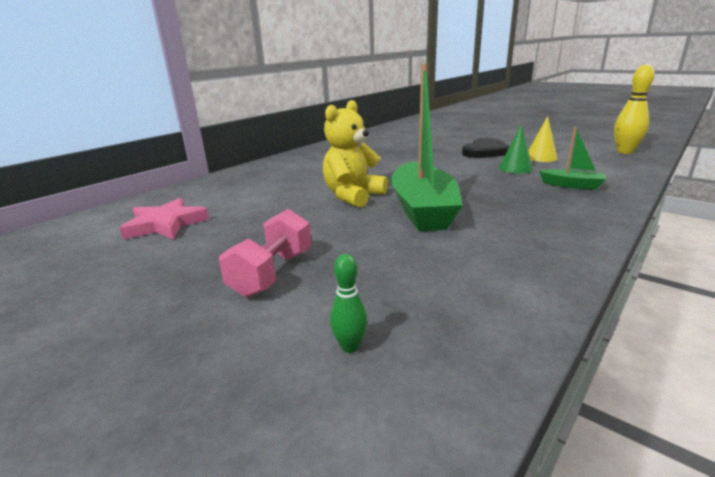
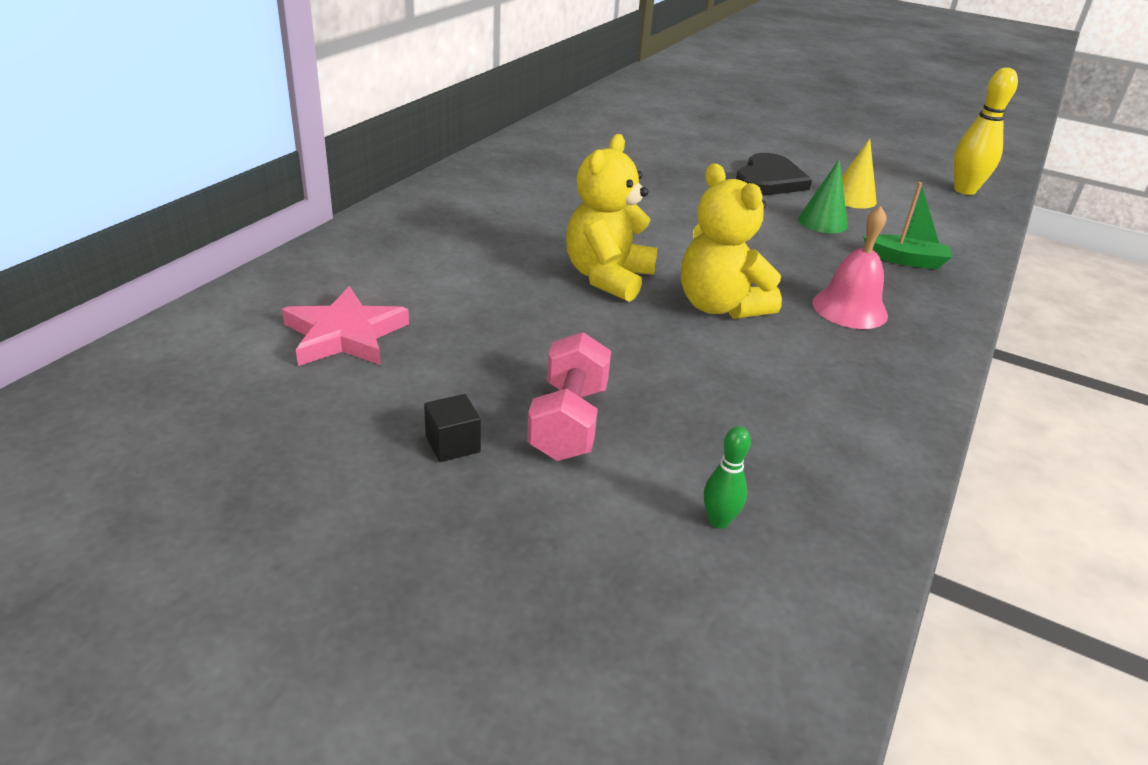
camera: 15 degrees left, 10 degrees up
(180, 284) = (452, 444): none -> black cube
(422, 210) = (720, 306): green boat -> yellow teddy bear
(520, 210) = (849, 308): none -> pink bell

